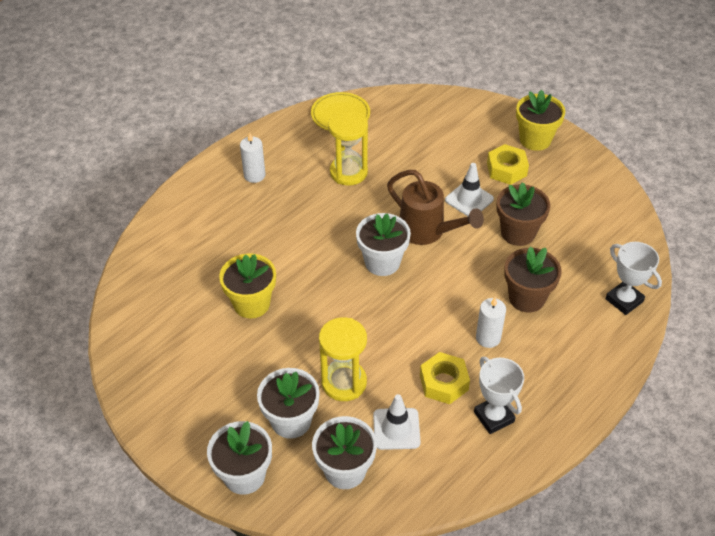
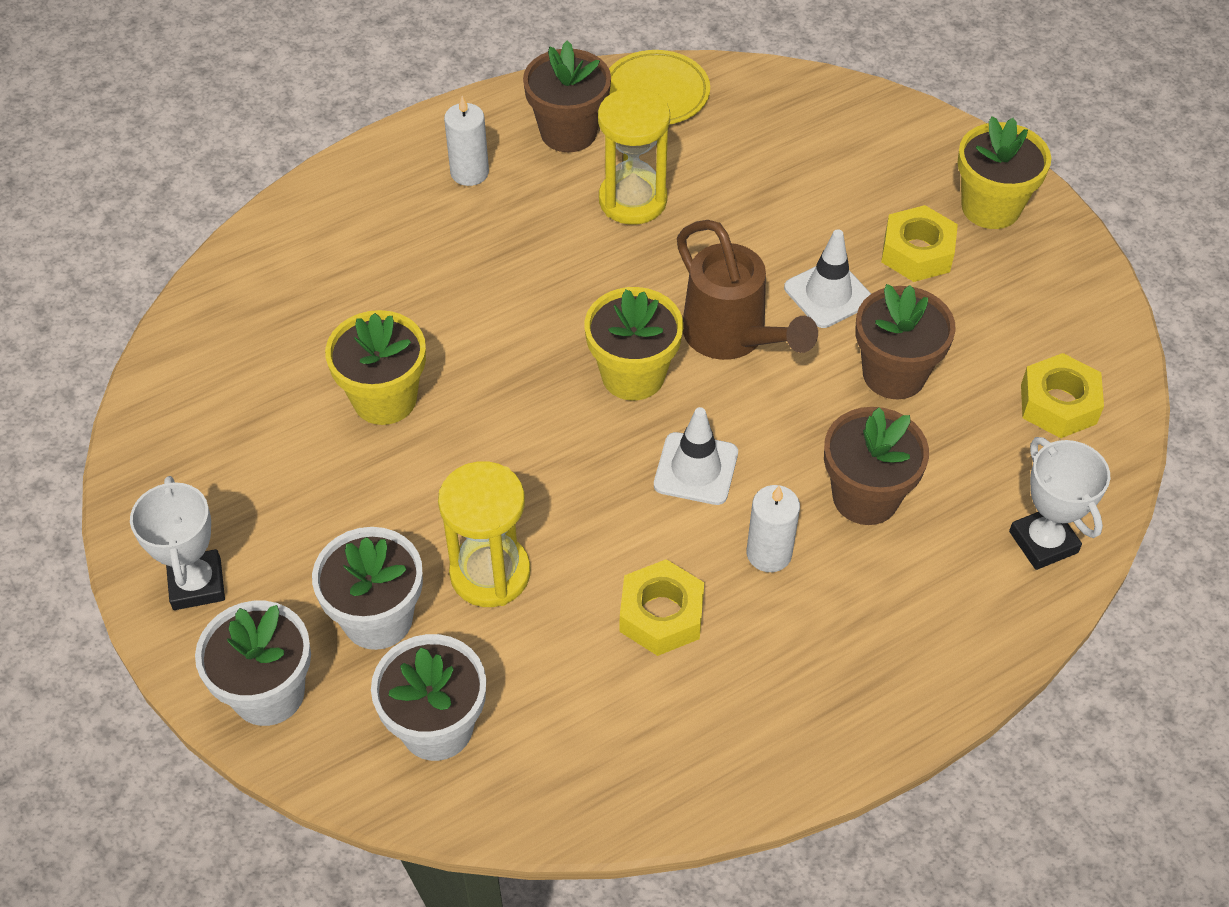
camera: 15 degrees right, 5 degrees up
(301, 144) = (568, 132): none -> brown flower pot
(382, 262) = (633, 375): white flower pot -> yellow flower pot
(396, 429) = (549, 676): white traffic cone -> white traffic cone (696, 469)
(494, 417) = (726, 697): white trophy -> white trophy (197, 584)
(605, 230) = (1058, 404): none -> yellow nut

